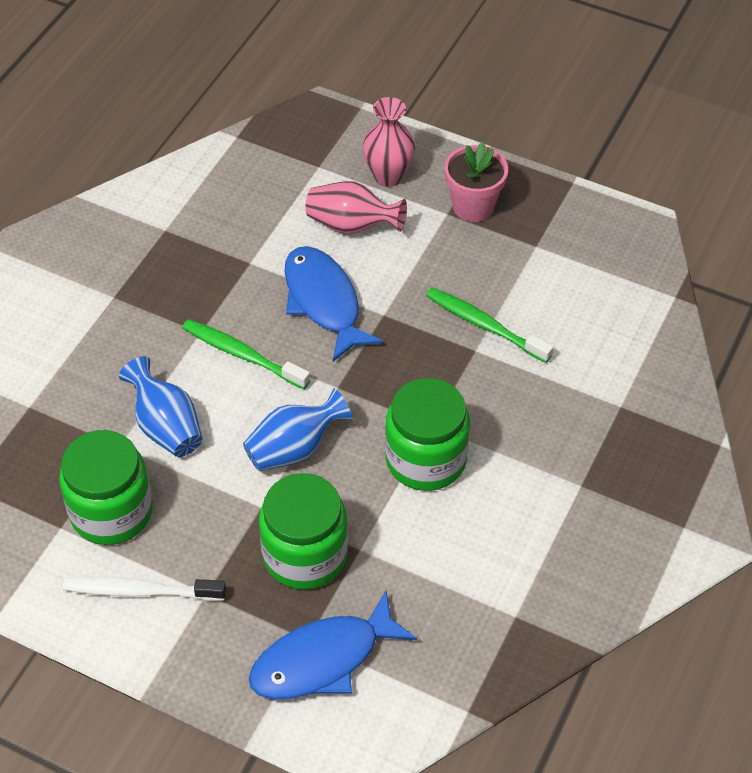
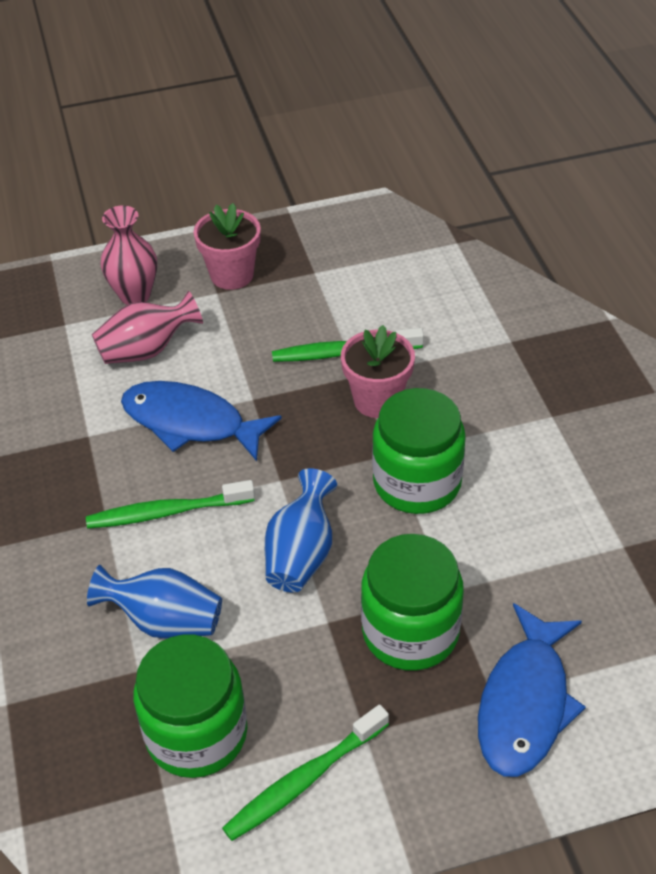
camera: 40 degrees left, 5 degrees down
(140, 591) = (304, 780): white toothbrush -> green toothbrush
(468, 379) = (377, 400): none -> pink flower pot

